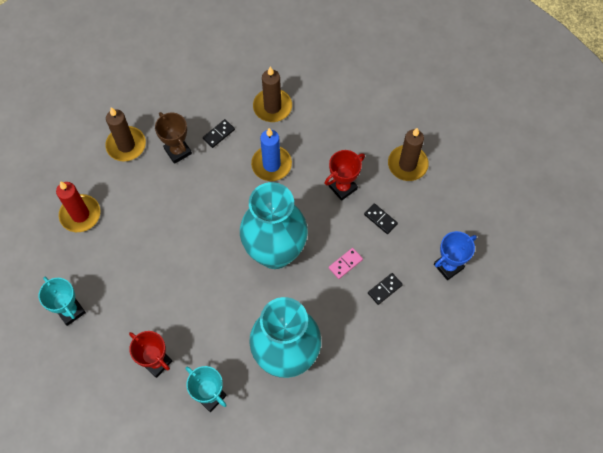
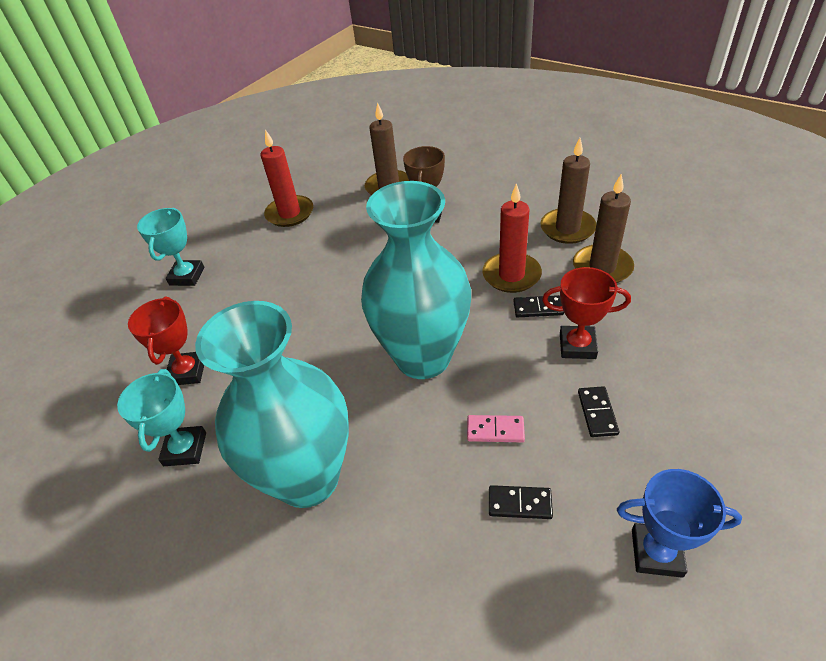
camera: 50 degrees right, 20 degrees down
(219, 134) = (483, 222): black domino -> black domino (538, 308)
(271, 164) = (511, 275): blue candle -> red candle
(407, 164) = (700, 376): brown candle -> brown candle (602, 267)

